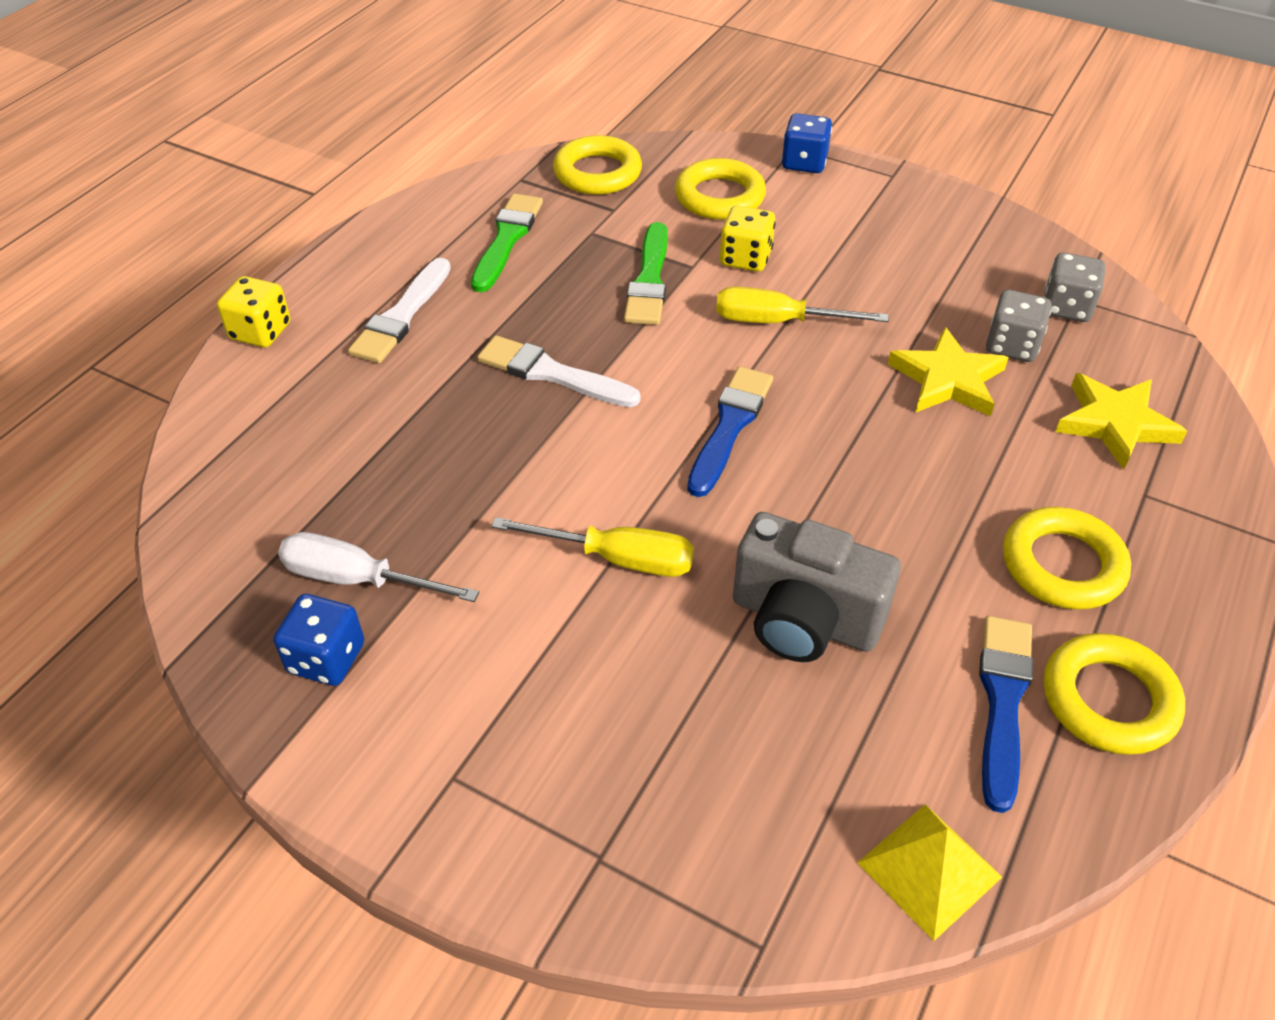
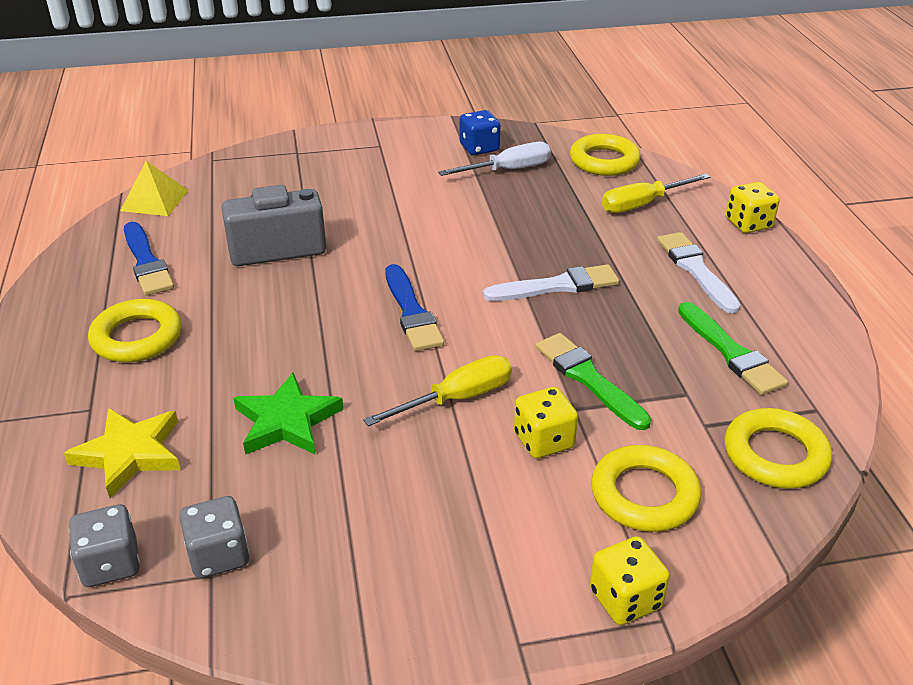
camera: 140 degrees right, 10 degrees down
(617, 558) = (399, 227): yellow screwdriver -> yellow screwdriver (642, 204)
(804, 162) = (625, 599): blue dice -> yellow dice
(947, 379) = (287, 421): yellow star -> green star
(1012, 346) = (250, 481): grey dice -> grey dice (111, 564)
(1108, 700) = (86, 287): yellow ring -> yellow ring (604, 161)

